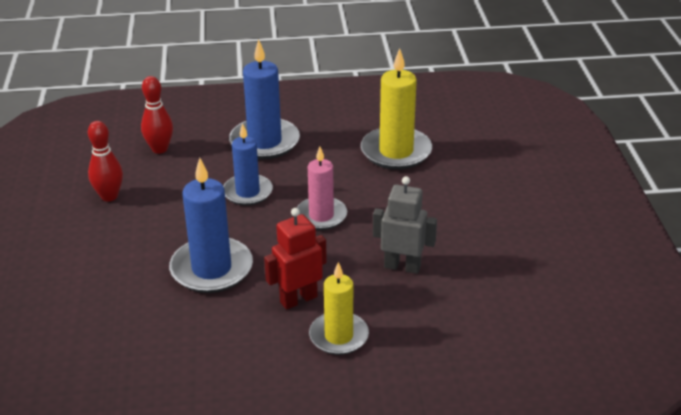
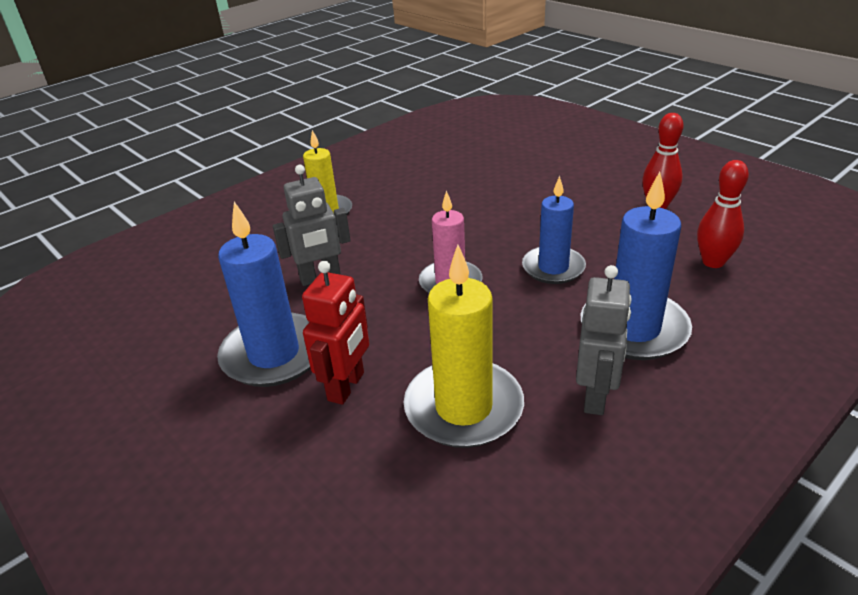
camera: 145 degrees right, 0 degrees up
(211, 269) = (481, 204): blue candle -> blue candle (274, 354)
(298, 299) = (385, 217): red robot -> red robot (347, 387)
(330, 128) = (596, 396): none -> grey robot

